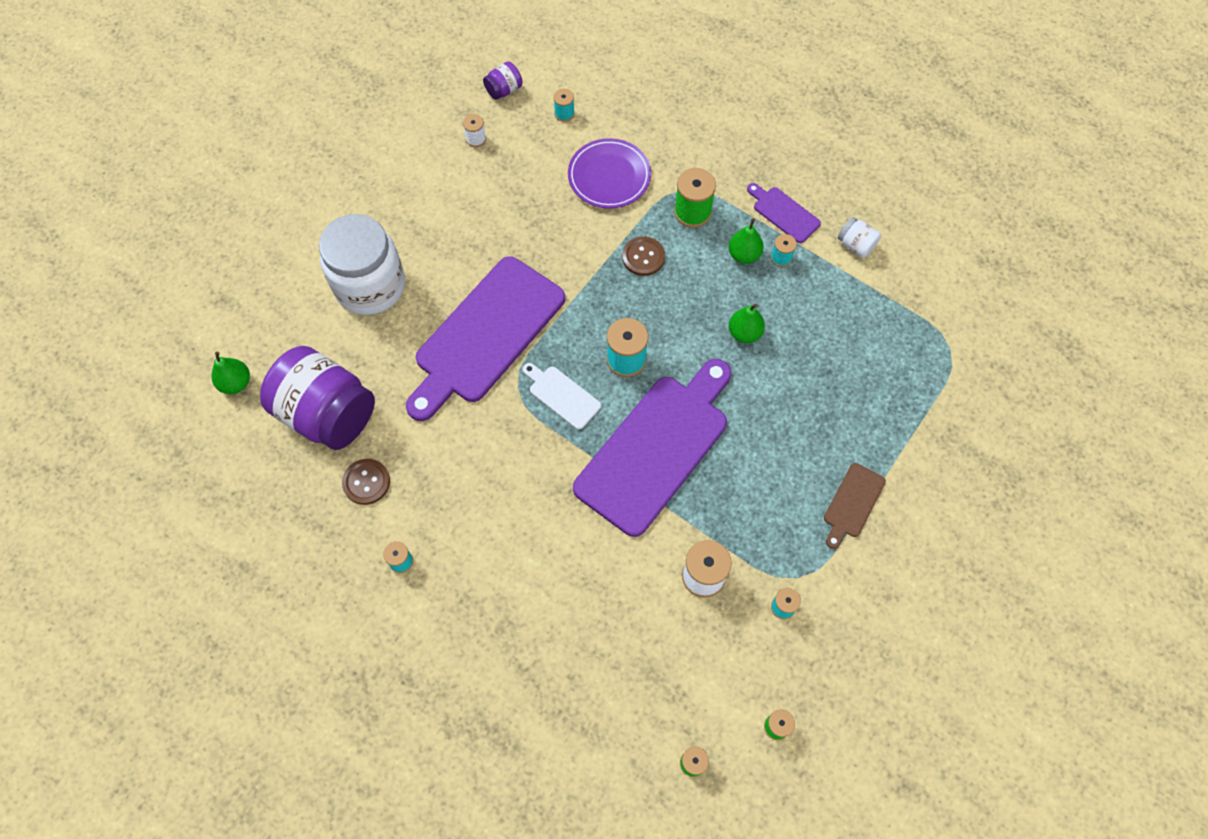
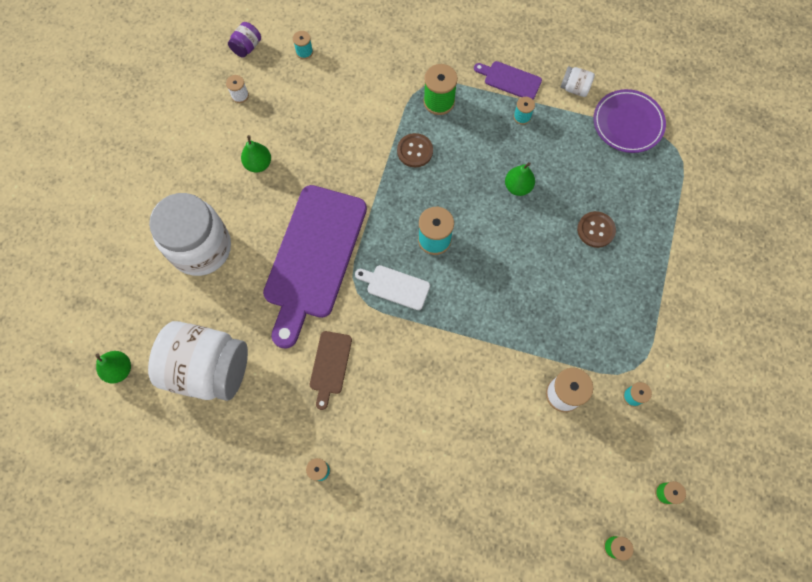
camera: 20 degrees left, 5 degrees up
(327, 413) = (208, 368): purple jar -> white jar
(366, 482) = (264, 415): brown button -> brown button (596, 230)
(609, 176) = (361, 93): purple plate -> purple plate (627, 123)
(656, 448) = (486, 304): purple cutting board -> none
(744, 255) = (492, 123): green pear -> green pear (258, 164)
(852, 503) = (652, 295): brown cutting board -> brown cutting board (330, 365)

